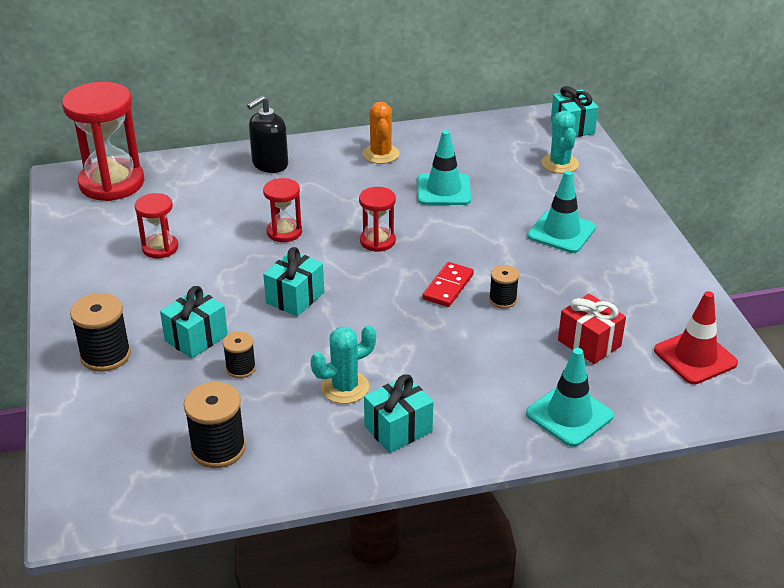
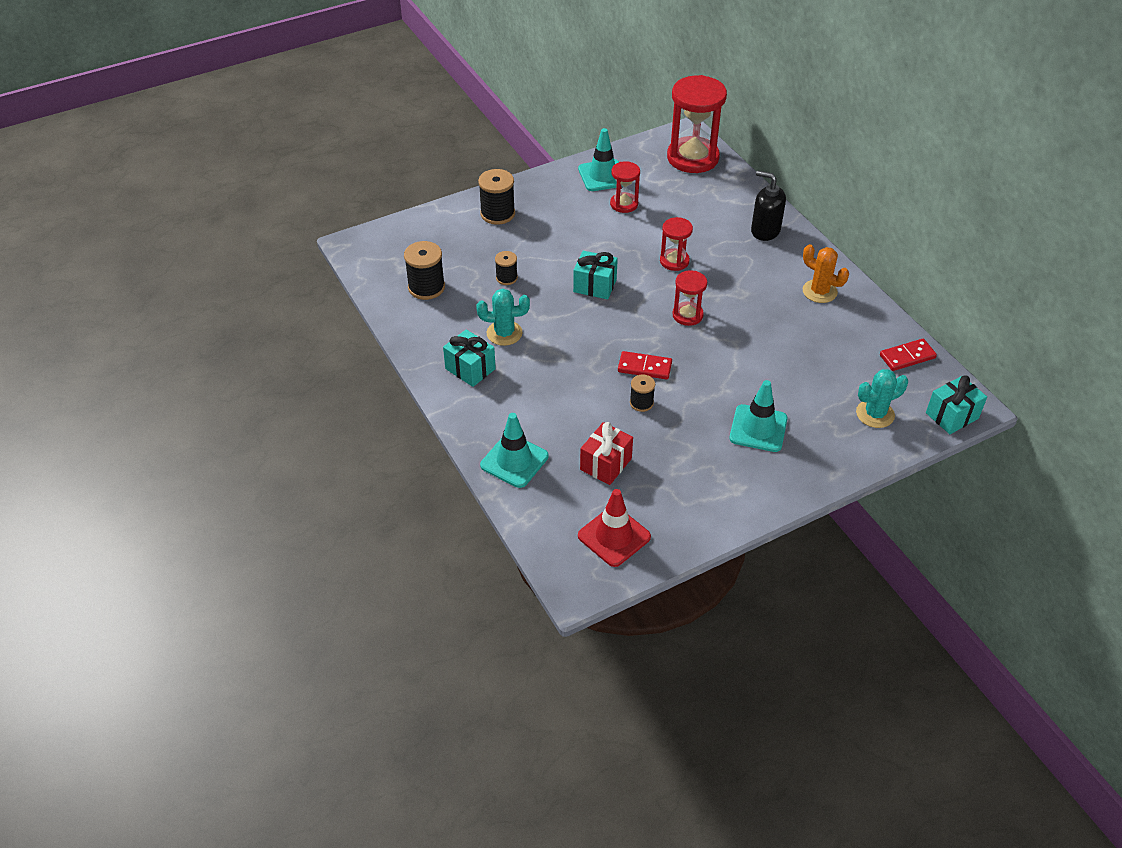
camera: 75 degrees right, 10 degrees up
(196, 338) = (530, 249): turquoise gift -> none
(345, 387) = (504, 333): turquoise cactus -> turquoise cactus turned 45 degrees counterclockwise
(381, 154) = (819, 291): orange cactus -> orange cactus turned 60 degrees clockwise
(444, 190) = (784, 341): turquoise traffic cone -> turquoise traffic cone (602, 176)
(491, 130) = (907, 357): none -> red domino

